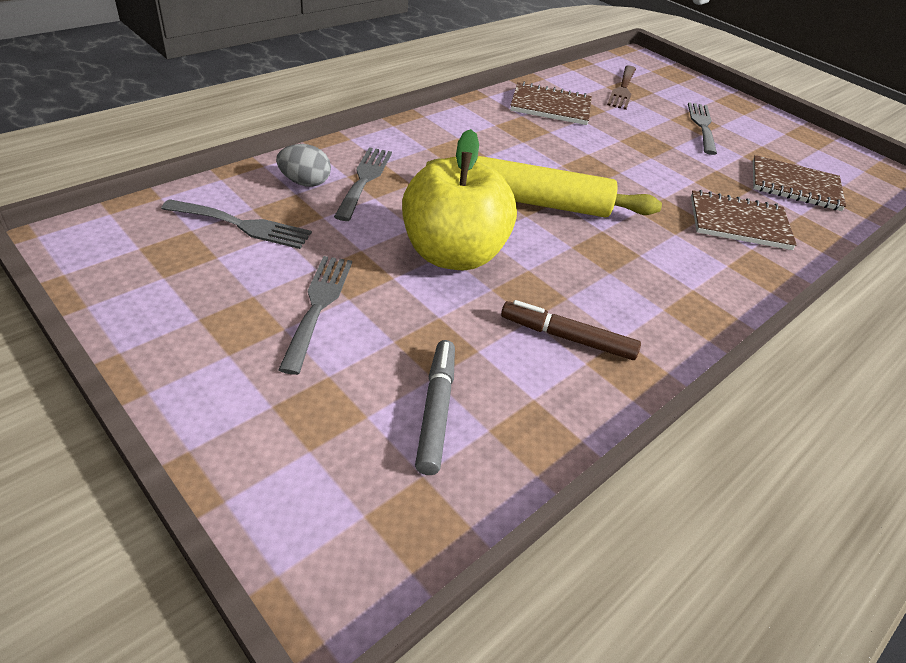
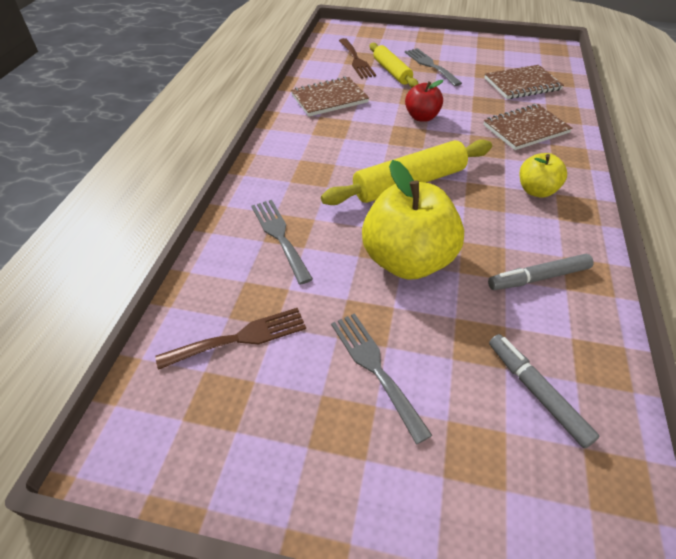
camera: 30 degrees left, 5 degrees up
(243, 225) = (240, 338): grey fork -> brown fork
(305, 182) = (240, 267): grey egg -> none
(567, 337) = (538, 278): brown marker -> grey marker
(628, 161) = (421, 117): none -> red apple
(649, 113) = (392, 71): none -> yellow rolling pin
(672, 275) = (536, 190): none -> yellow apple

